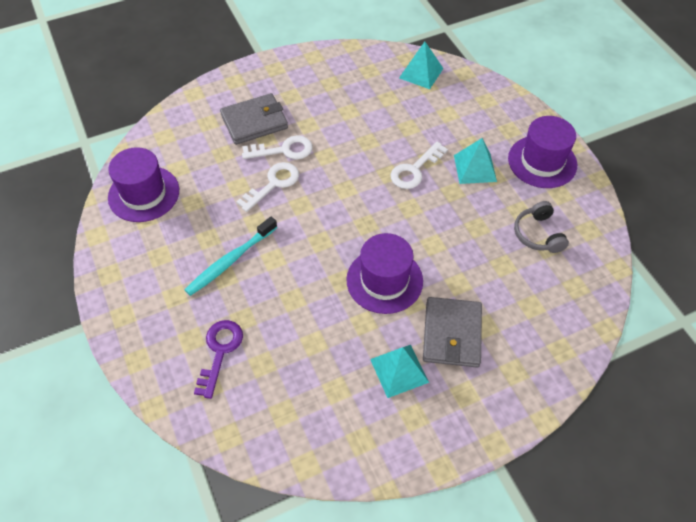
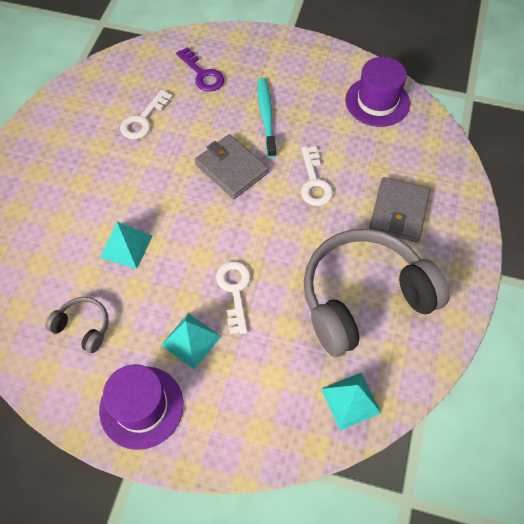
camera: 130 degrees right, 5 degrees up
(284, 150) = (345, 212): white key -> white key (143, 120)
(346, 103) = (364, 298): none -> grey headphones
(384, 280) = (158, 190): purple hat -> none
(399, 370) = (90, 150): turquoise pyramid -> turquoise pyramid (126, 246)
(451, 334) = (78, 197): grey wallet -> grey wallet (231, 169)

